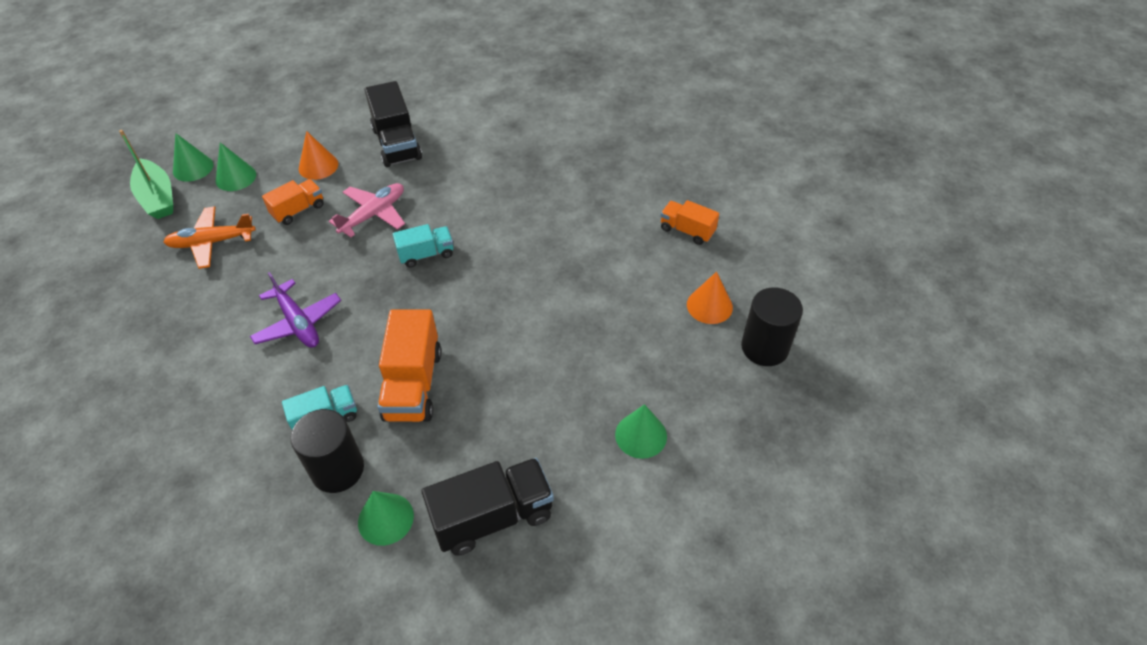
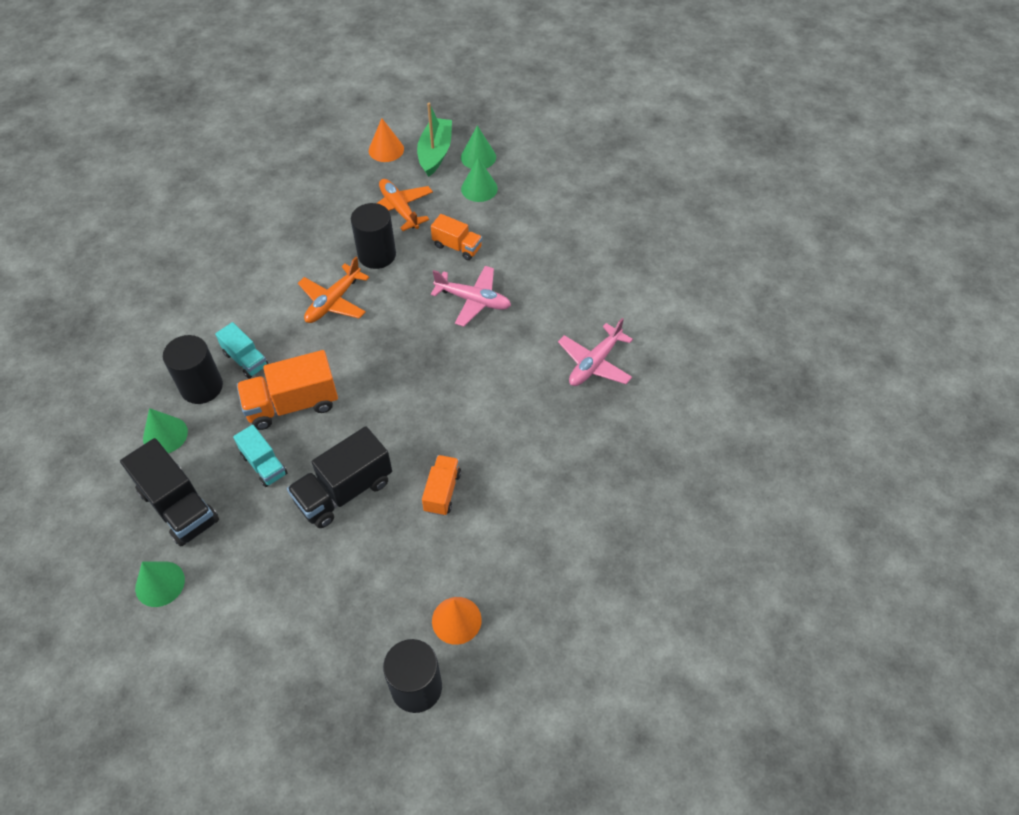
camera: 70 degrees right, 5 degrees up
(157, 197) = (435, 153): green boat -> green boat turned 150 degrees clockwise
(260, 273) = (377, 255): none -> black cylinder
(298, 323) = (333, 301): purple plane -> orange plane
(318, 166) = (517, 236): orange cone -> orange cone (386, 149)
(397, 144) = (574, 279): black truck -> black truck (344, 491)
(426, 254) = (439, 358): turquoise truck -> turquoise truck (264, 464)
(495, 156) = (594, 363): none -> pink plane
(641, 435) = (281, 596): green cone -> green cone (160, 584)
(687, 231) = (558, 572): orange truck -> orange truck (442, 492)

